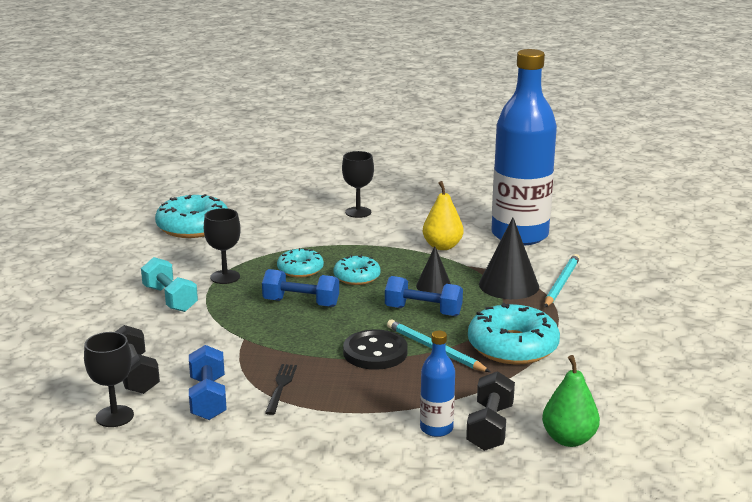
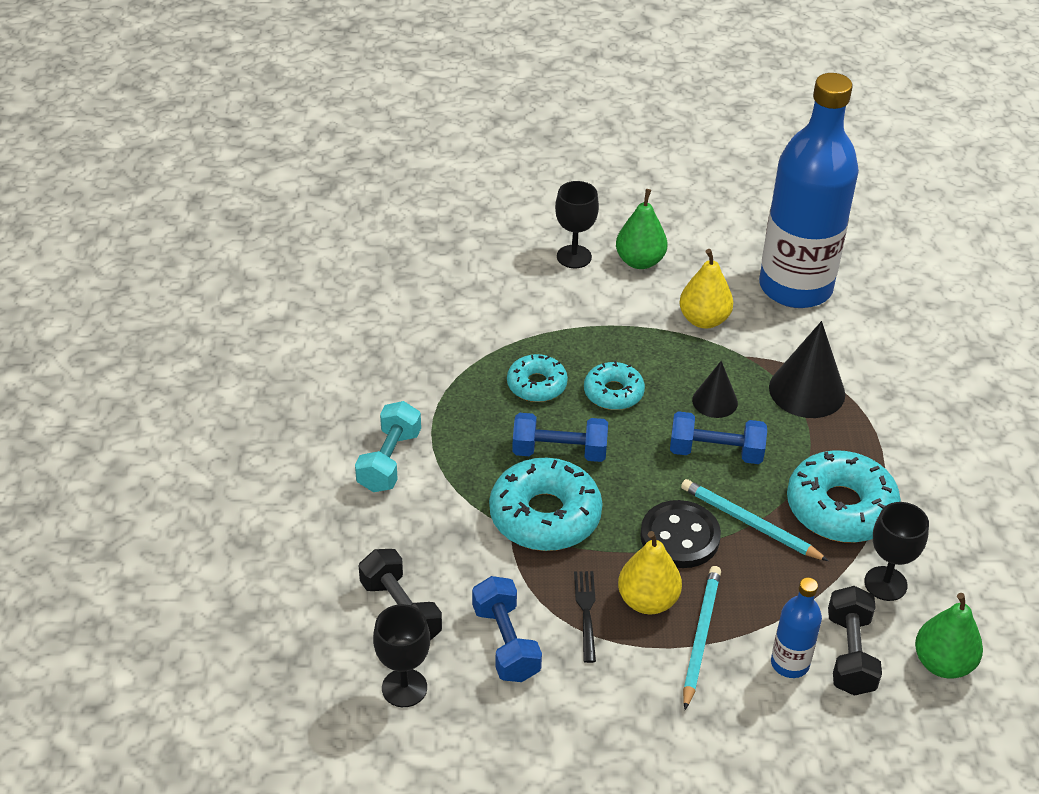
camera: 10 degrees left, 20 degrees up
(170, 299) = (389, 461): turquoise dumbbell -> turquoise dumbbell turned 60 degrees clockwise
(193, 227) = (364, 308): turquoise donut -> turquoise donut (545, 516)
(225, 277) = (444, 409): black goblet -> black goblet (885, 583)
(333, 384) = (647, 601): none -> yellow pear
(406, 217) = (640, 261): none -> green pear
(561, 283) = (869, 380): turquoise pencil -> turquoise pencil (700, 637)

